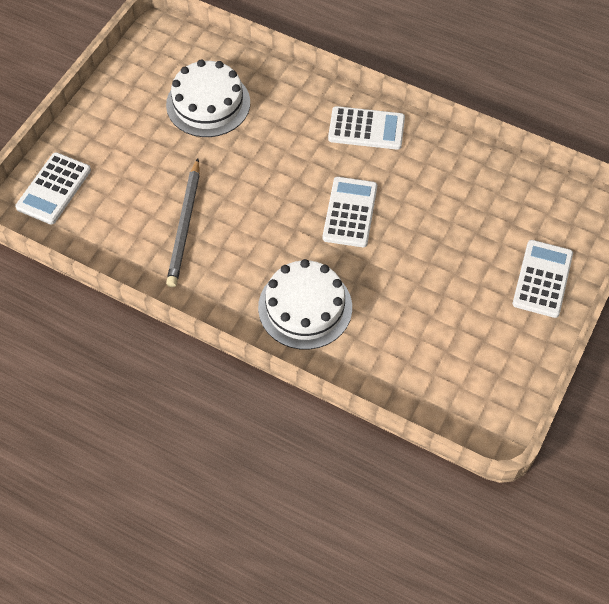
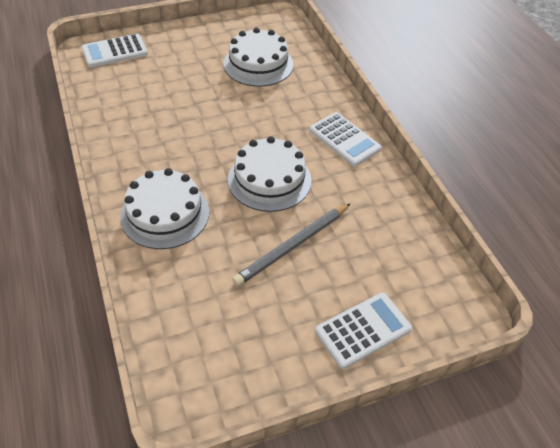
camera: 40 degrees right, 10 degrees down
(185, 225) = (157, 116): grey pencil -> grey pencil (292, 246)
(350, 212) = (269, 179): white calculator -> white cake

